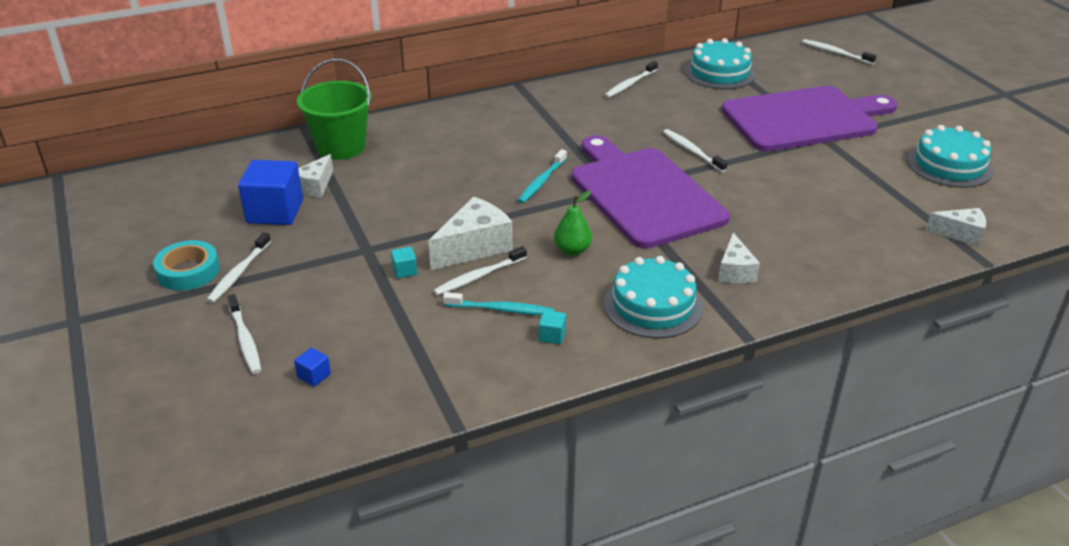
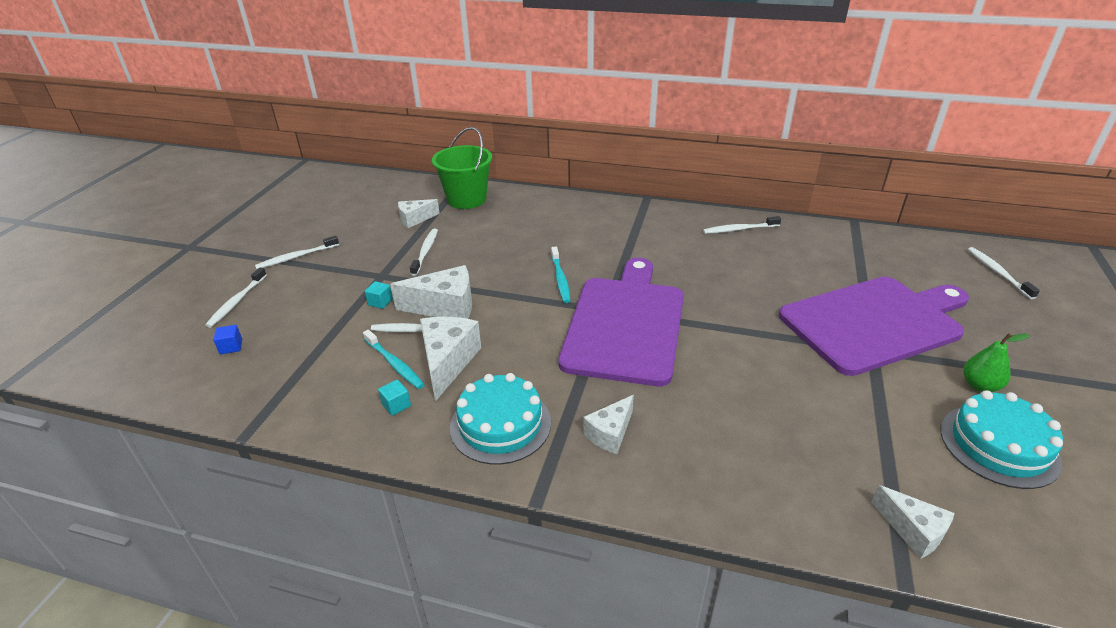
camera: 40 degrees right, 0 degrees up
(188, 271) = (276, 243): turquoise tape -> none
(275, 212) = (370, 226): blue cube -> none
(541, 182) = (560, 279): turquoise toothbrush -> turquoise toothbrush turned 75 degrees counterclockwise
(545, 286) = (447, 362): none -> white cheese
(572, 250) = (506, 344): green pear -> green pear (980, 385)
(692, 151) = (718, 306): white toothbrush -> white toothbrush (425, 251)
(720, 72) = (839, 248): turquoise cake -> none
(804, 119) = (874, 323): purple cutting board -> purple cutting board turned 45 degrees counterclockwise

